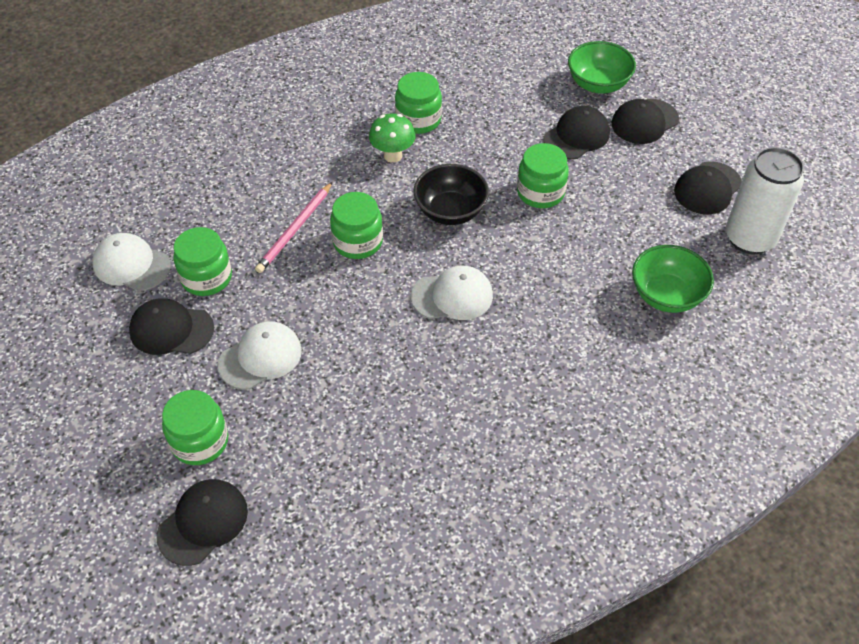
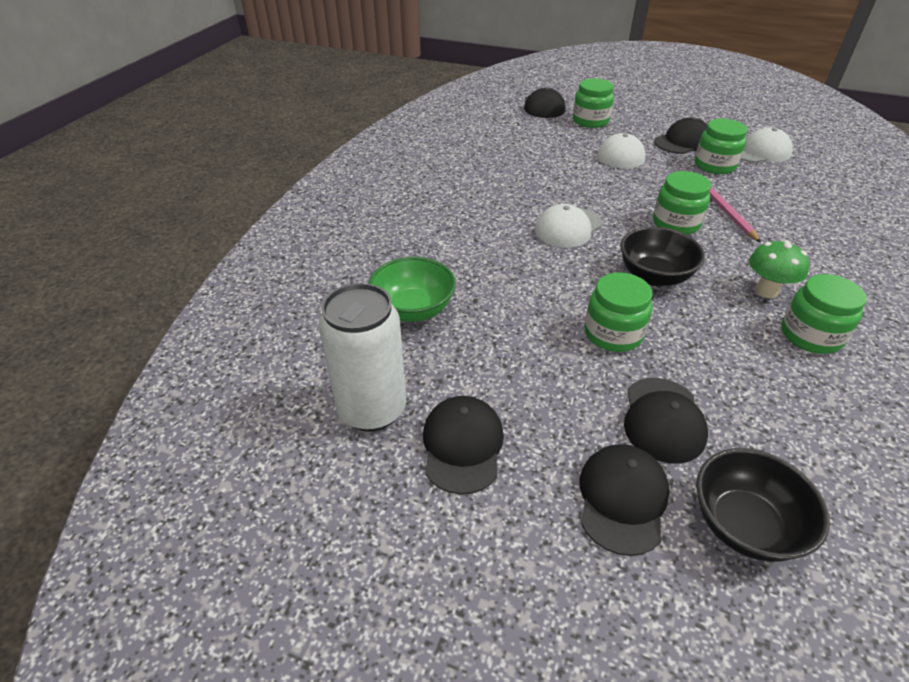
camera: 140 degrees right, 10 degrees down
(598, 84) = (744, 525): green bowl -> black bowl

